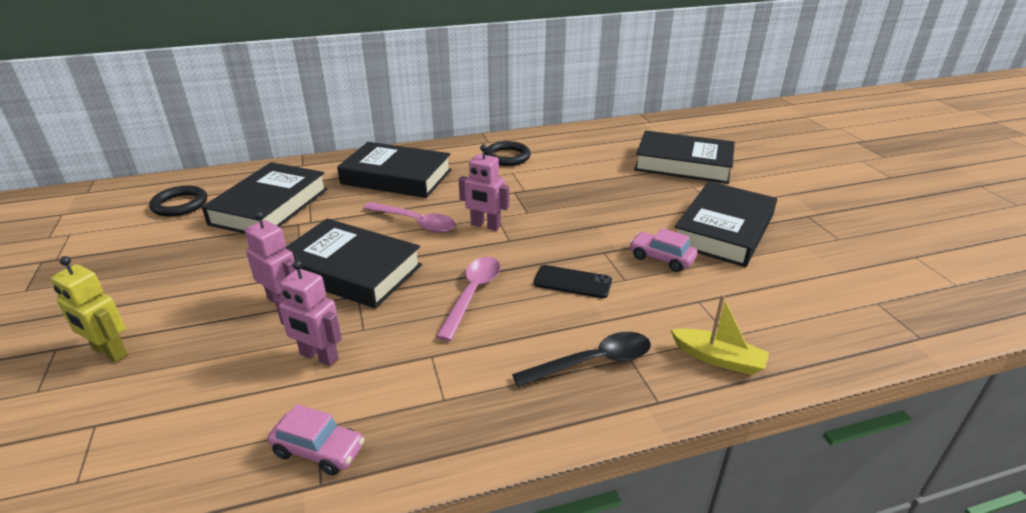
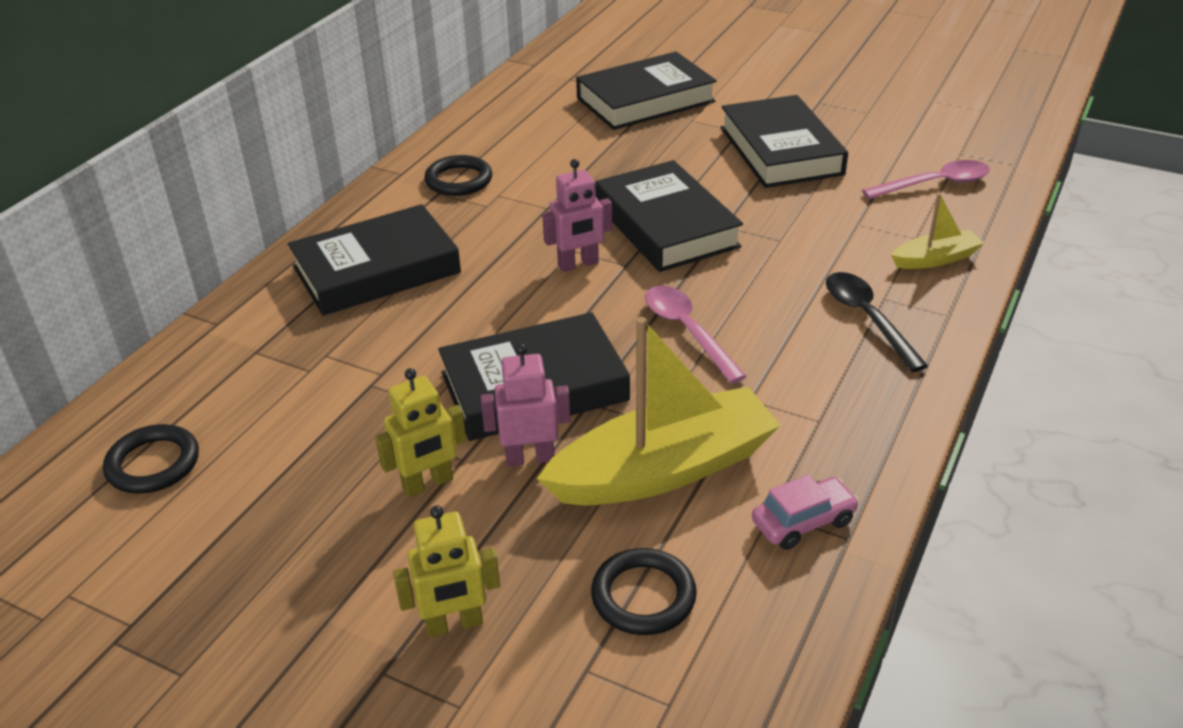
camera: 45 degrees left, 5 degrees up
(182, 413) = (643, 596): none -> black ring
(228, 282) = (428, 484): none -> yellow robot
(270, 206) = (290, 390): black book -> black book (666, 225)
(319, 357) = (663, 469): pink robot -> yellow boat
(416, 223) = (503, 303): pink spoon -> pink spoon (935, 184)
(572, 282) = (746, 268): black phone -> none
(593, 362) = (867, 318): black spoon -> black spoon turned 45 degrees counterclockwise
(661, 258) = (776, 204): pink car -> none

